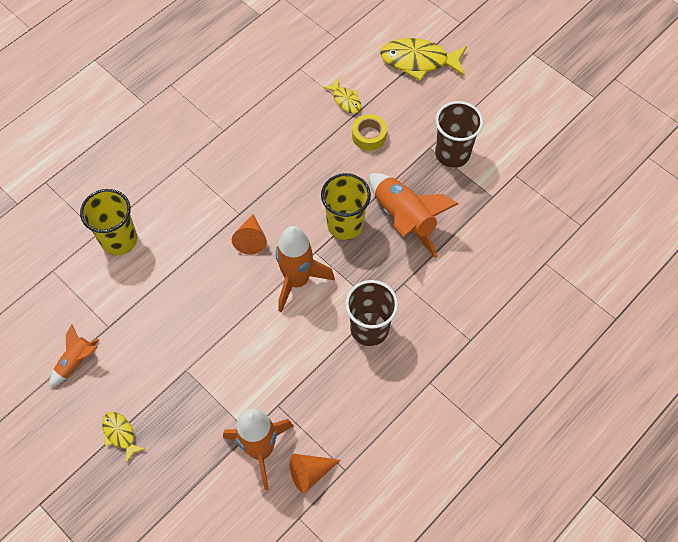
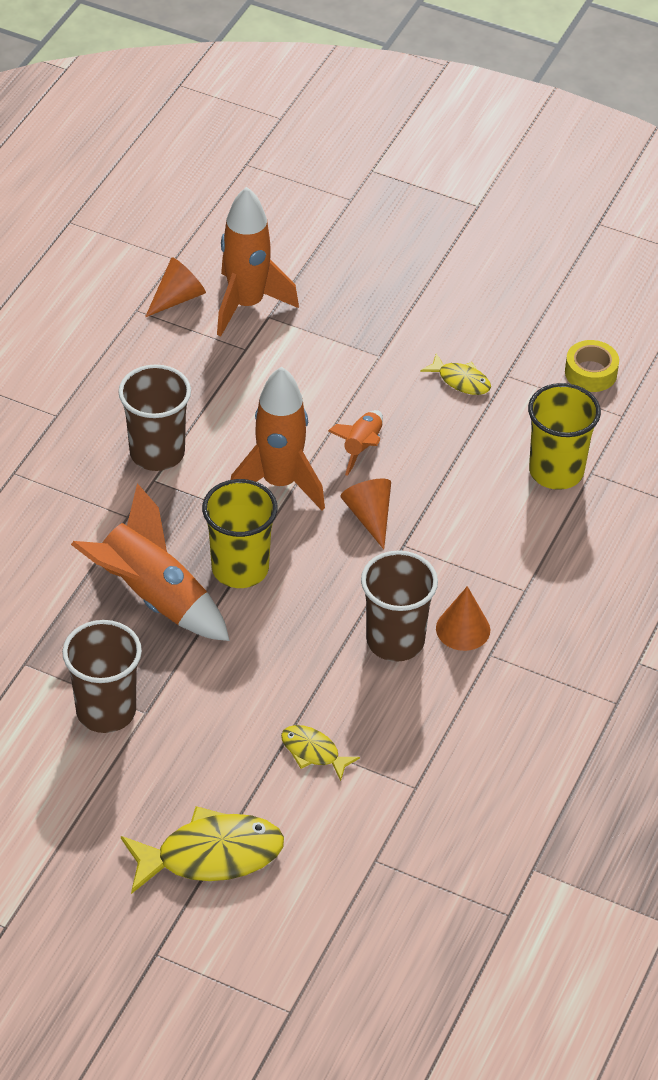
camera: 160 degrees right, 15 degrees down
(76, 362) = (522, 332): orange rocket -> orange rocket (361, 447)
(120, 434) = (424, 280): yellow fish -> yellow fish (461, 380)
(231, 149) = (463, 629): none -> orange cone
(273, 152) = (395, 641): none -> brown cup
(369, 136) = (252, 704): yellow tape -> yellow tape (590, 373)

